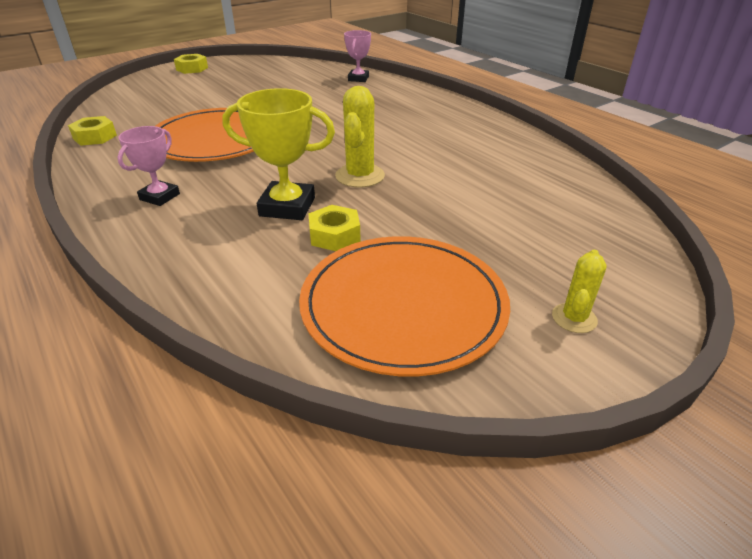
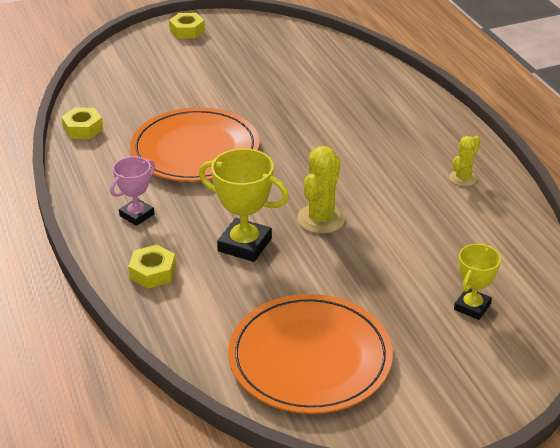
camera: 15 degrees right, 0 degrees up
(334, 235) = (277, 282): yellow nut -> yellow nut (153, 272)
(358, 79) = (368, 73): pink trophy -> none
(551, 227) = (472, 307): none -> yellow trophy
(574, 318) = (439, 393): yellow cactus -> yellow cactus (463, 178)

